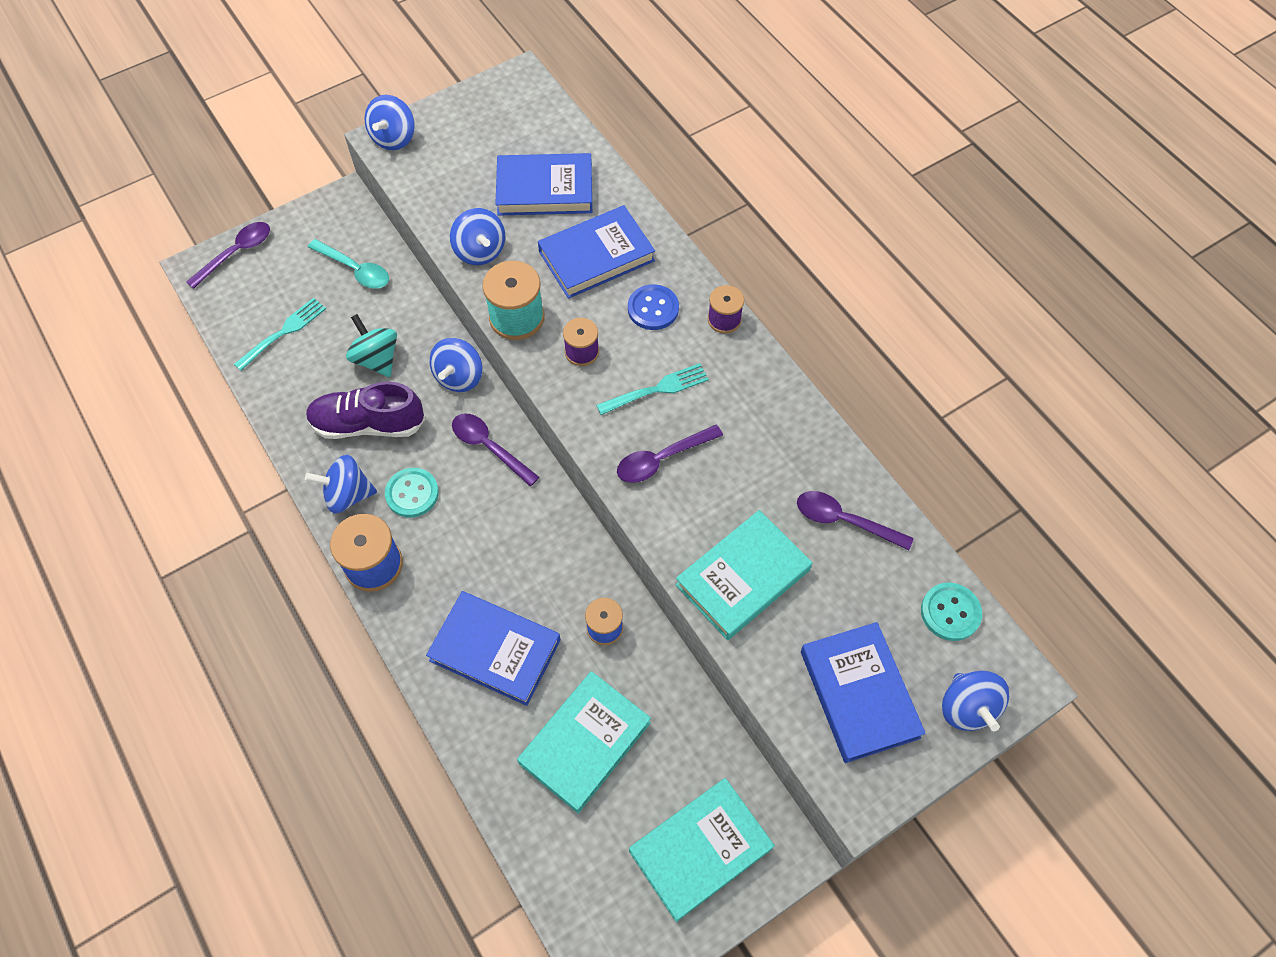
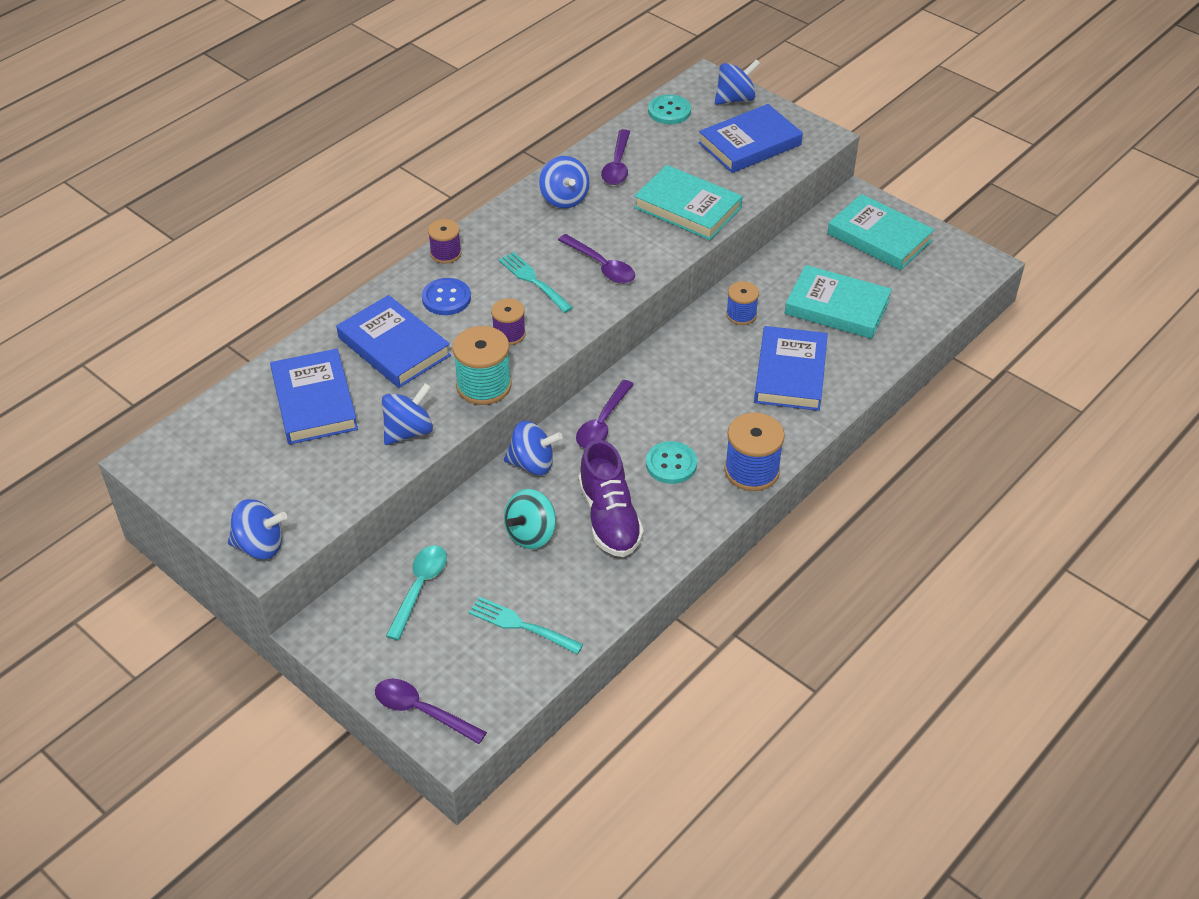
camera: 105 degrees left, 15 degrees down
(347, 495) = (691, 510): blue spinning top -> blue spinning top (564, 198)

